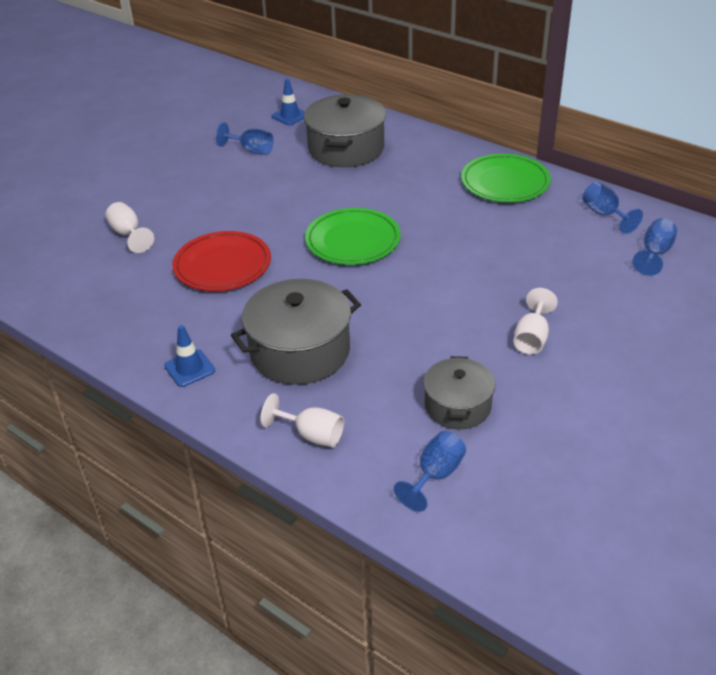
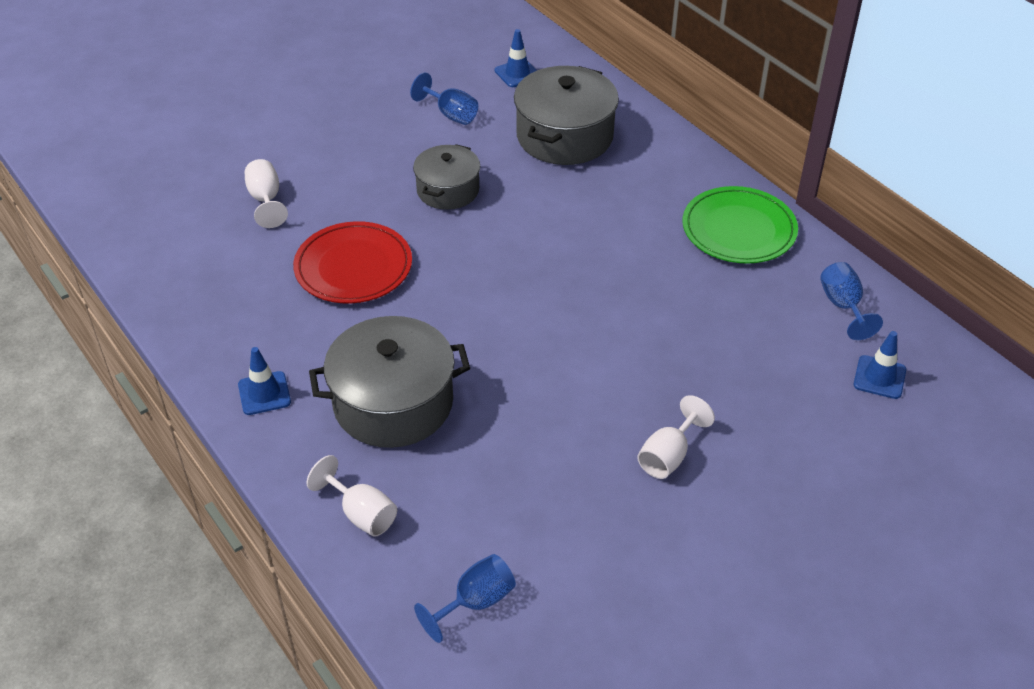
camera: 15 degrees right, 5 degrees up
(353, 240) = (516, 269): green plate -> none
(457, 406) = (540, 522): grey pot -> grey pot (448, 190)
(655, 253) = (879, 377): blue goblet -> blue traffic cone

